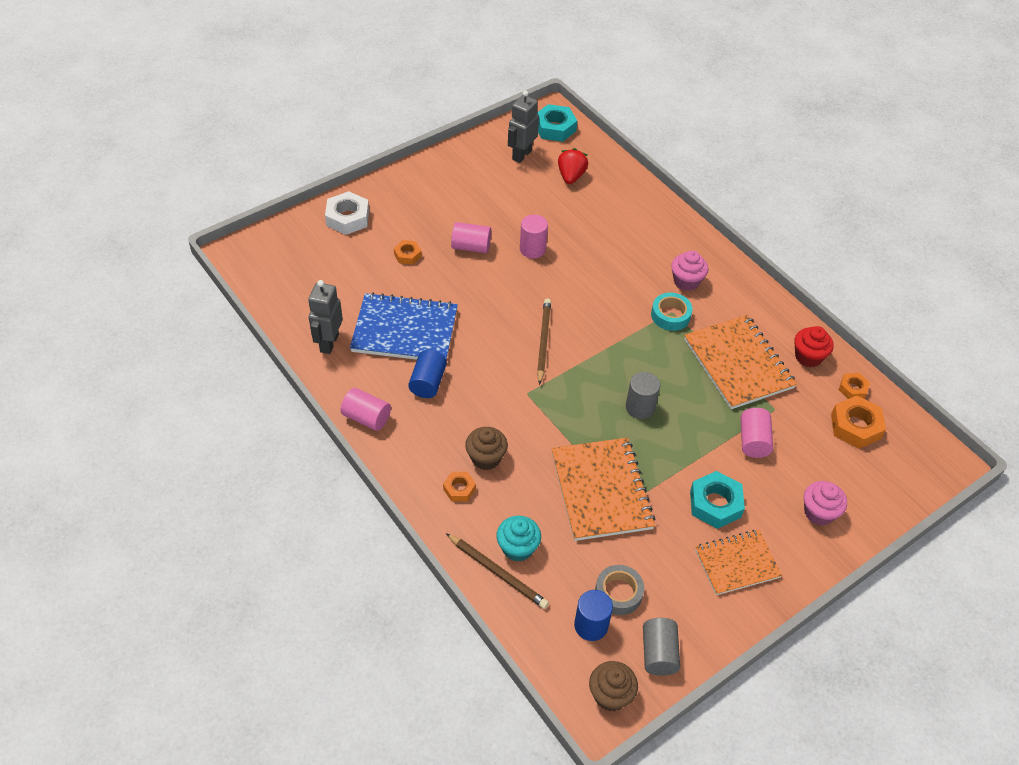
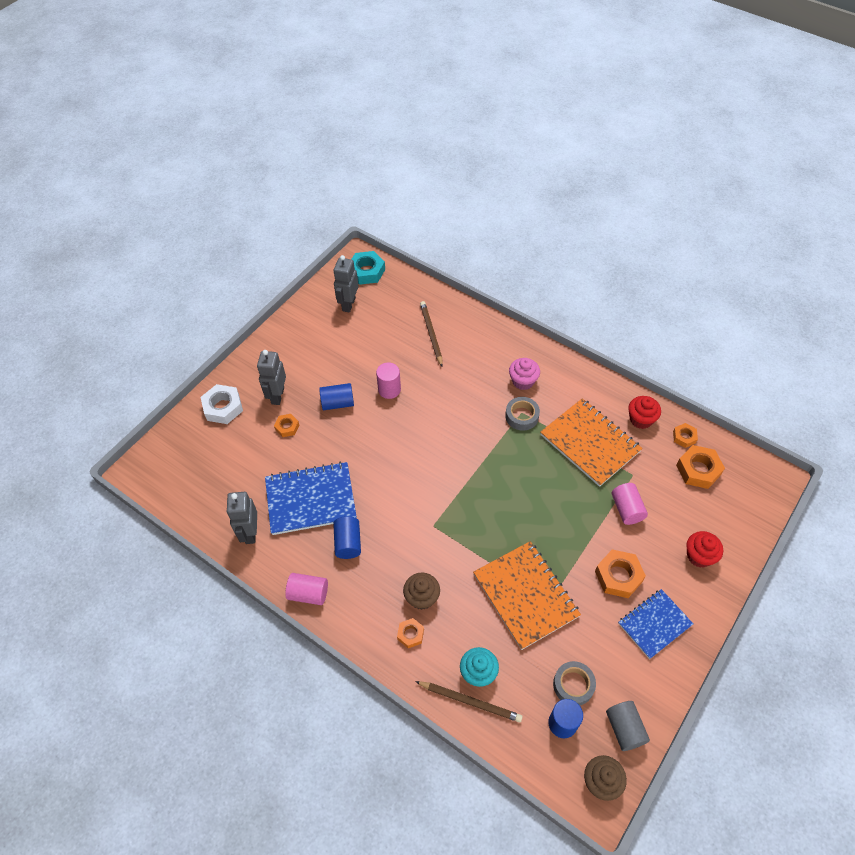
camera: 15 degrees left, 5 degrees up
(409, 222) = (277, 396): none -> grey robot
(471, 247) = (338, 403): pink cylinder -> blue cylinder
(543, 341) = (429, 473): brown pencil -> brown pencil (431, 334)
(571, 176) = (396, 312): red strawberry -> none
(640, 407) = (528, 508): grey cylinder -> none
(670, 315) = (522, 416): turquoise tape -> grey tape
(715, 504) = (618, 576): turquoise nut -> orange nut
(737, 563) = (654, 624): orange notebook -> blue notebook
(819, 512) = (699, 556): pink cupcake -> red cupcake

